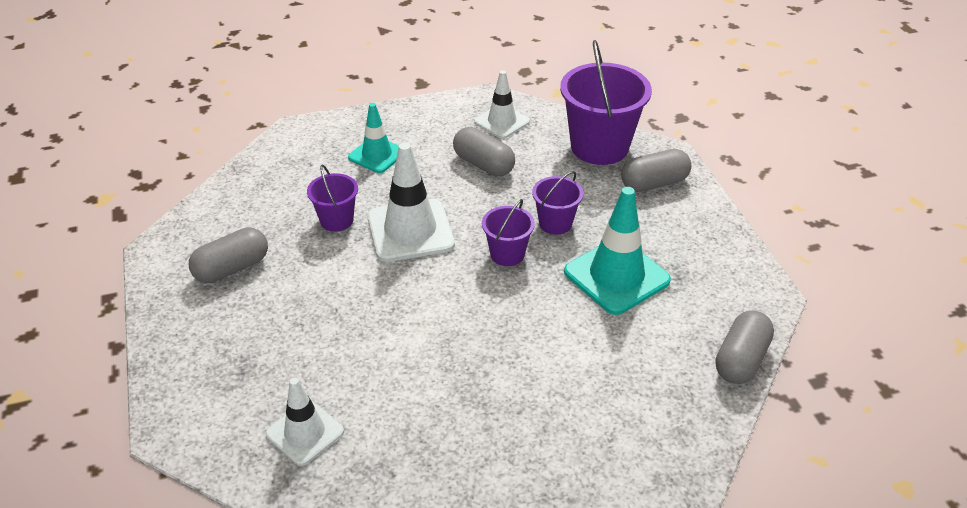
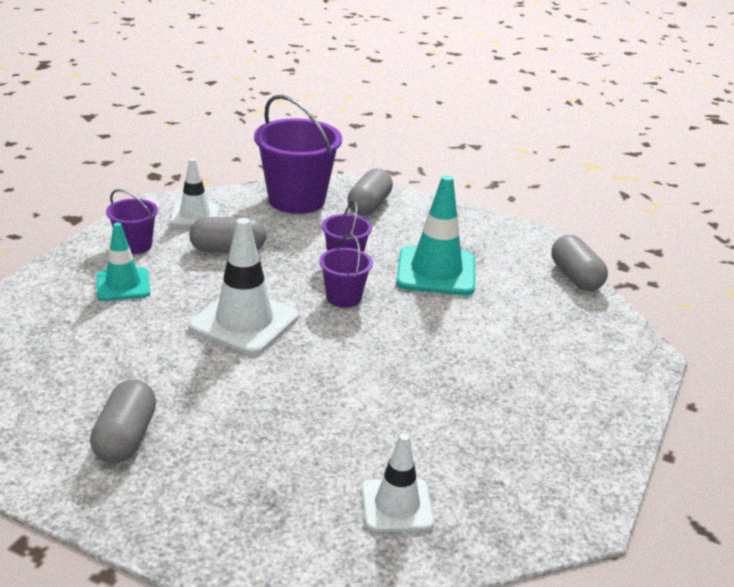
camera: 50 degrees left, 10 degrees down
(336, 220) = (166, 348): purple bucket -> purple bucket (135, 245)

